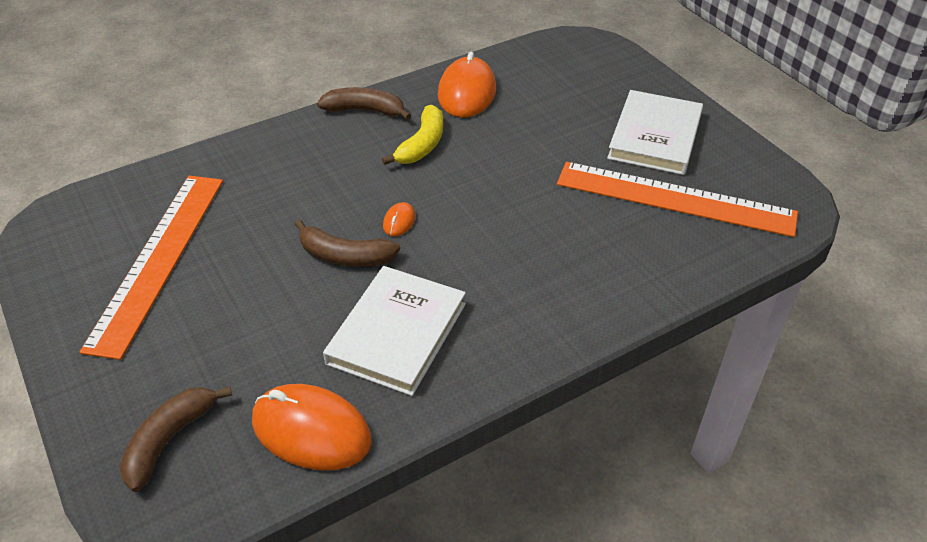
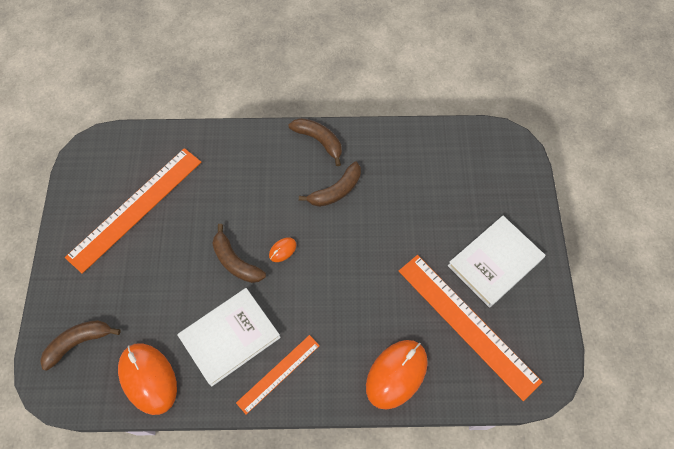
camera: 30 degrees right, 20 degrees up
(422, 145) = (336, 191): yellow banana -> brown banana
(467, 92) = (395, 155): orange mouse -> orange mouse (396, 374)
(492, 341) = (278, 373): none -> orange ruler

